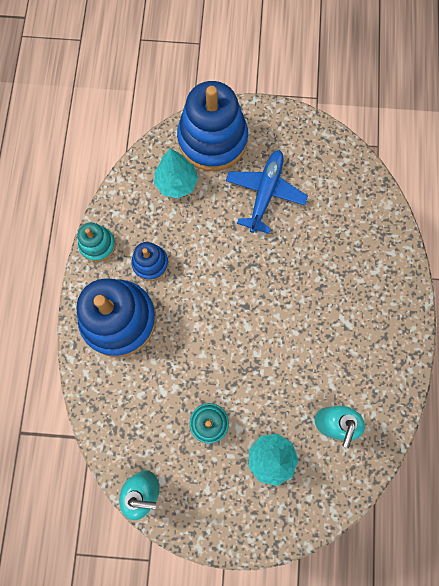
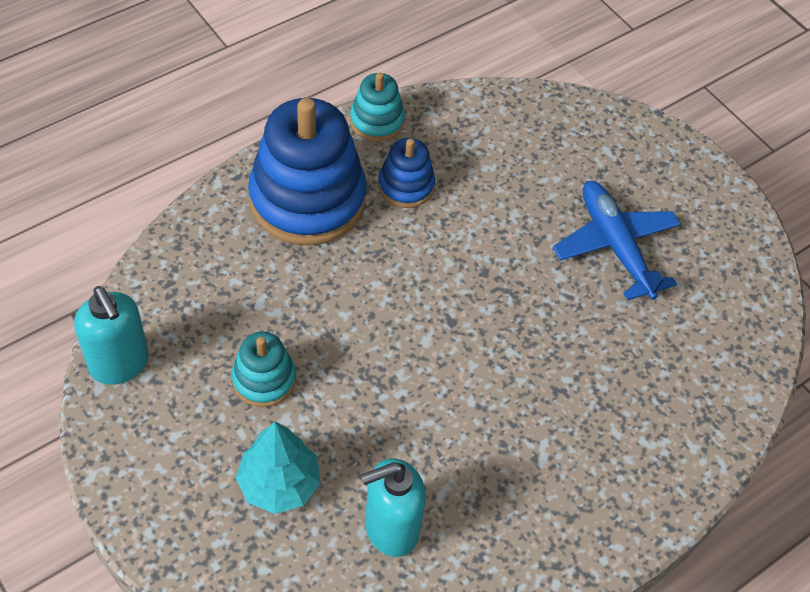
camera: 45 degrees right, 20 degrees down
(176, 183) = (530, 147): turquoise tree -> none
(212, 140) = (621, 148): blue stacking toy -> none
(265, 193) = (615, 246): blue plane -> blue plane turned 90 degrees counterclockwise

